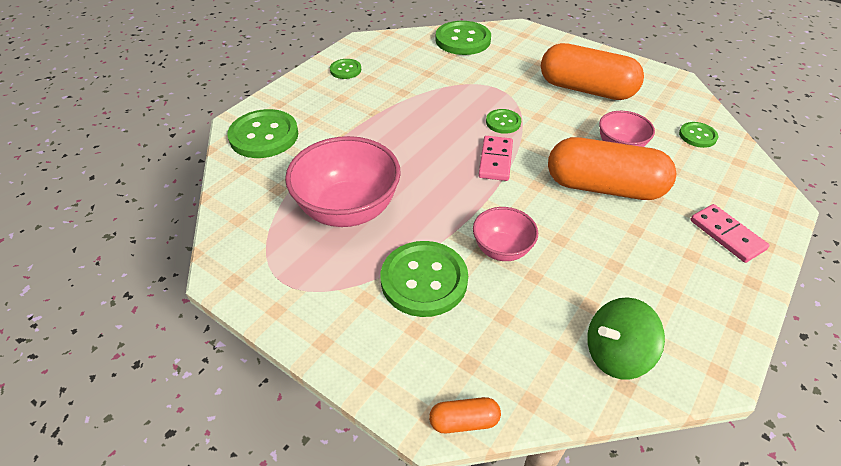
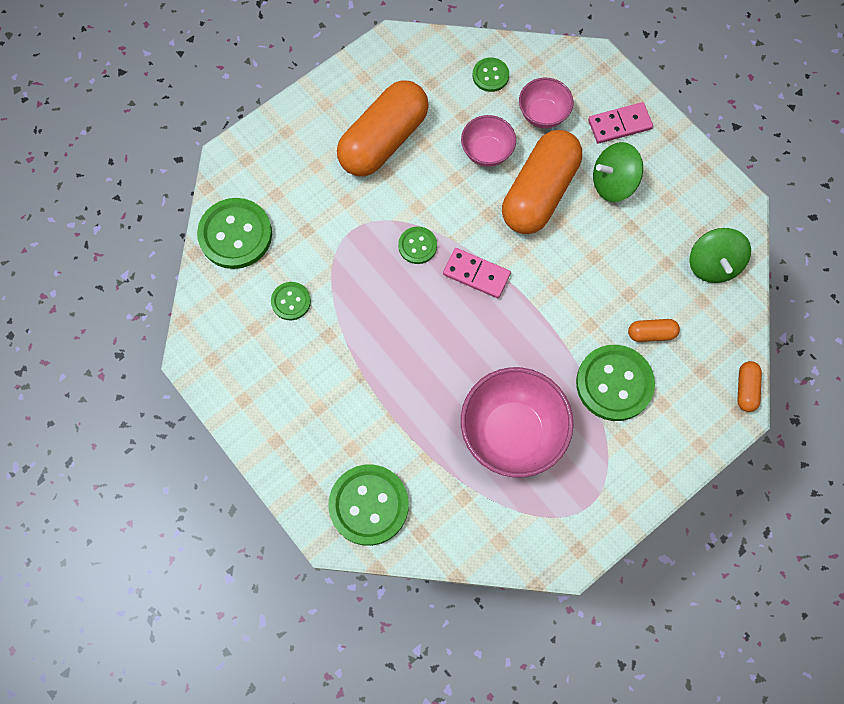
camera: 75 degrees left, 25 degrees up
(345, 70) = (259, 392): green button -> green button (291, 301)
(496, 304) = (651, 333): none -> orange capsule
(502, 249) = (594, 309): pink bowl -> pink bowl (543, 114)
(655, 241) = (613, 183): none -> green spinning top

